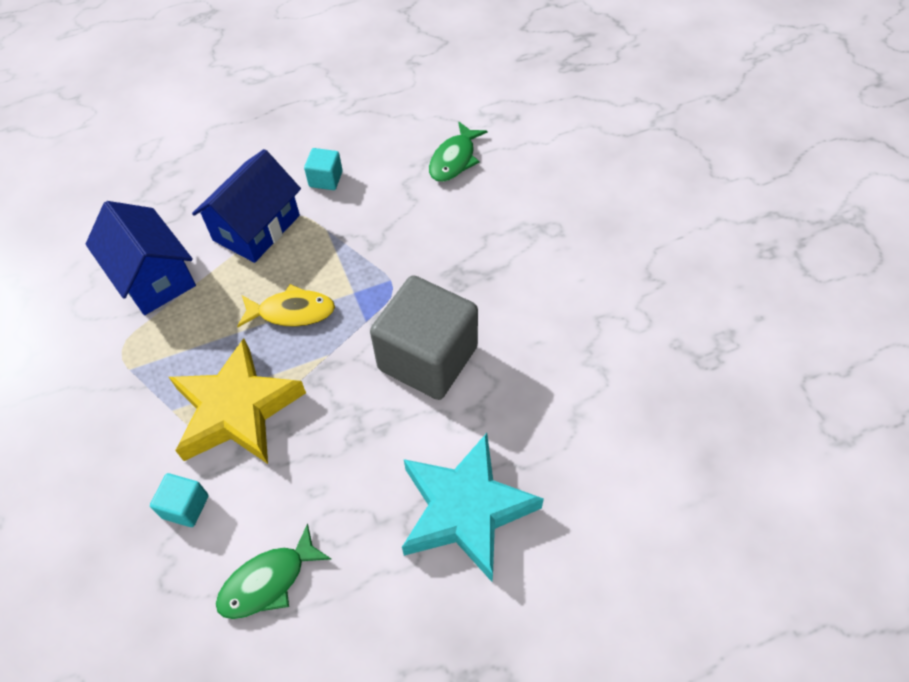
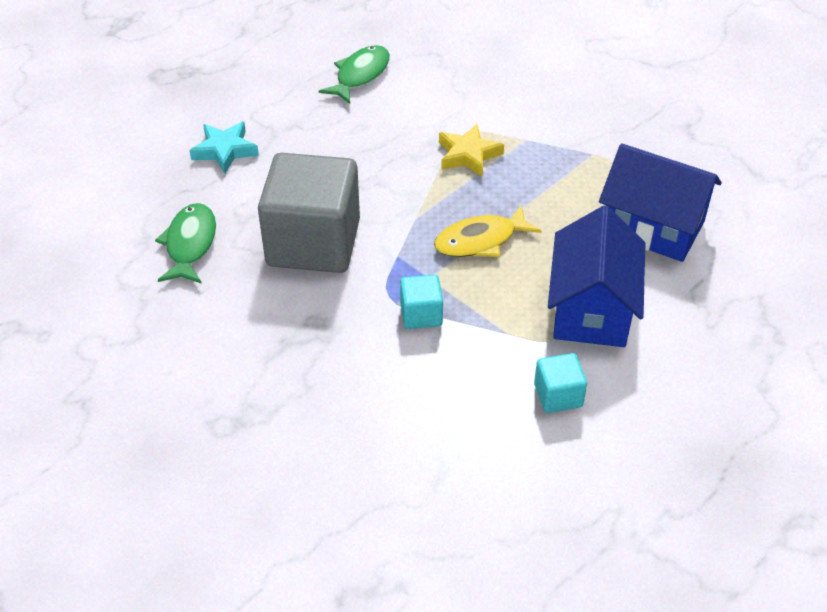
camera: 155 degrees right, 10 degrees down
(185, 506) = (457, 92): turquoise cube -> turquoise cube (421, 314)
(237, 410) = (468, 155): yellow star -> yellow star, size x0.52
(454, 159) = (401, 484): green fish -> green fish (190, 244)
(466, 510) = (225, 150): turquoise star -> turquoise star, size x0.52

